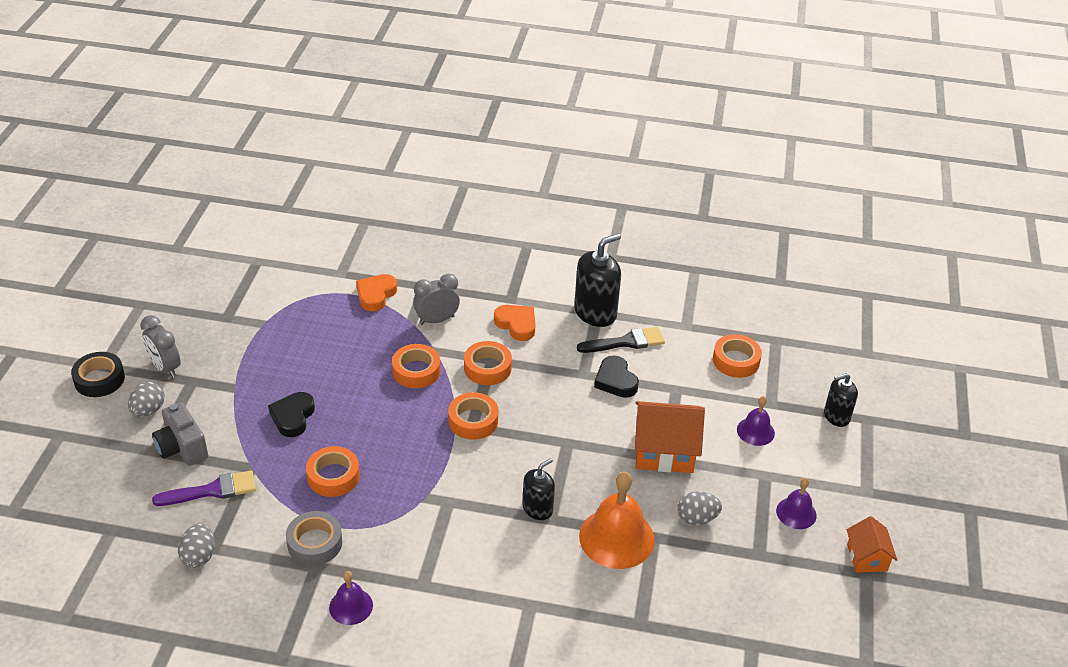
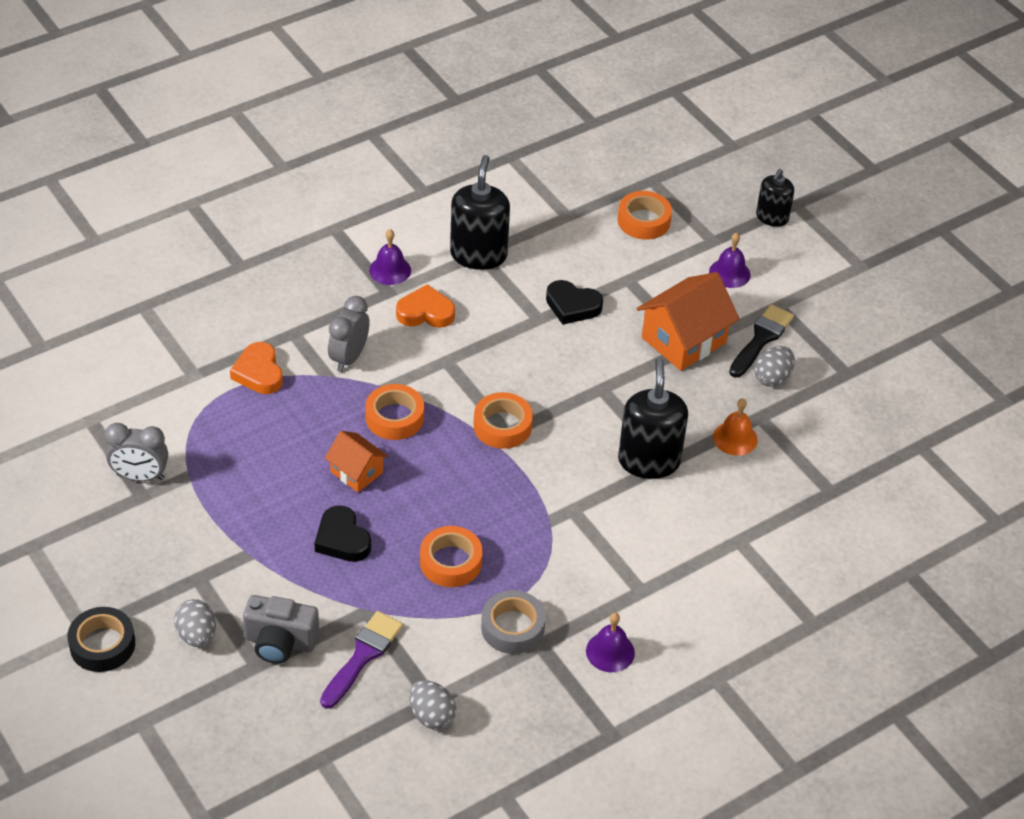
camera: 45 degrees left, 5 degrees up
(165, 367) = (153, 585): grey clock -> grey clock (140, 476)
(487, 368) = (452, 370): orange tape -> none
(537, 509) = (649, 461): black soap dispenser -> black soap dispenser, size x1.65
(616, 538) = (735, 438): orange bell -> orange bell, size x0.55
(626, 342) = (537, 265): black brush -> black brush (761, 339)
(796, 513) = (834, 320): purple bell -> purple bell (390, 270)
(867, 557) = (918, 319): orange house -> orange house (356, 472)

